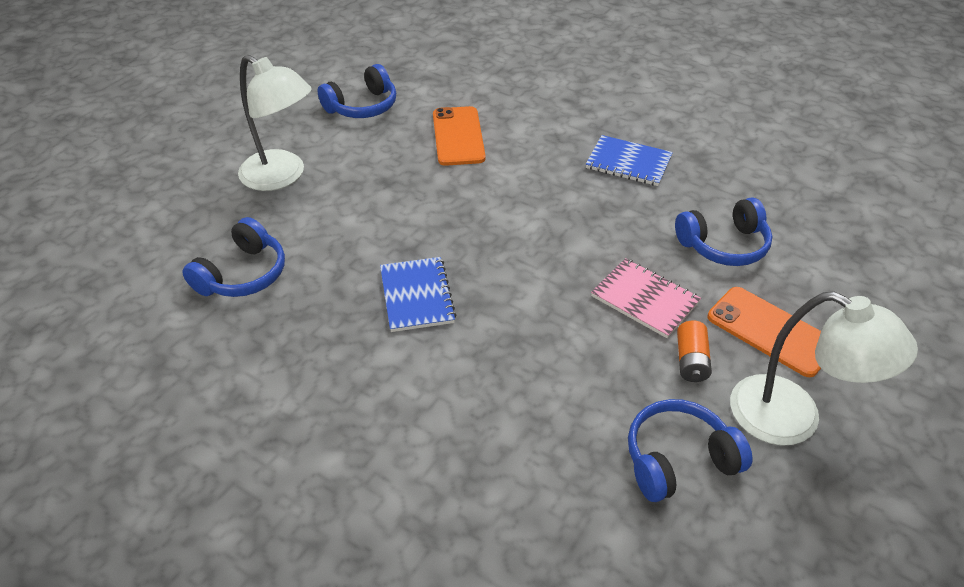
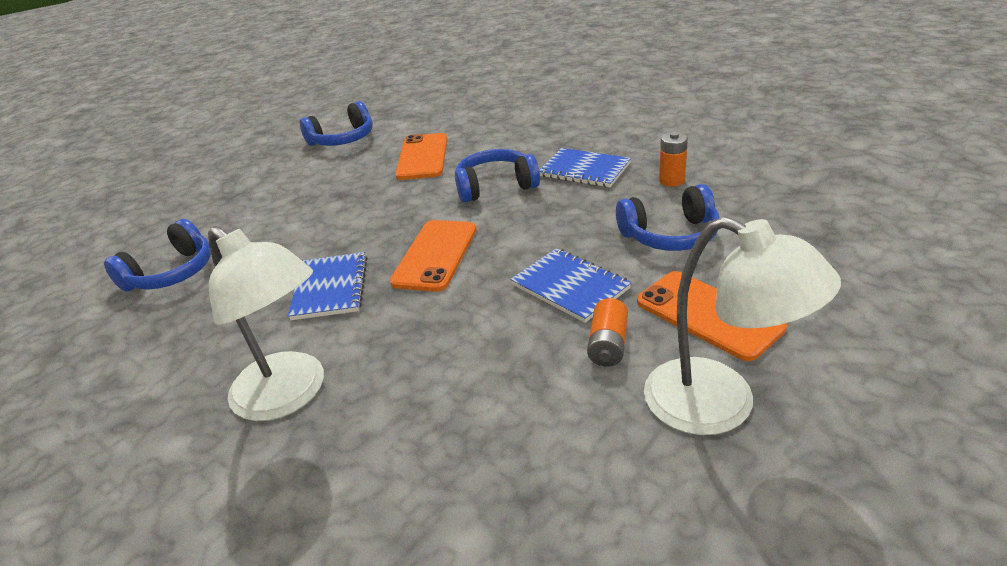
camera: 10 degrees right, 10 degrees down
(282, 176) = (246, 194): white lamp -> white lamp (290, 395)
(508, 261) = (435, 255): none -> orange phone
(645, 299) = (570, 286): pink notebook -> blue notebook
(678, 460) = (567, 450): blue headphones -> blue headphones (495, 186)
(714, 180) = (671, 180): none -> orange battery

